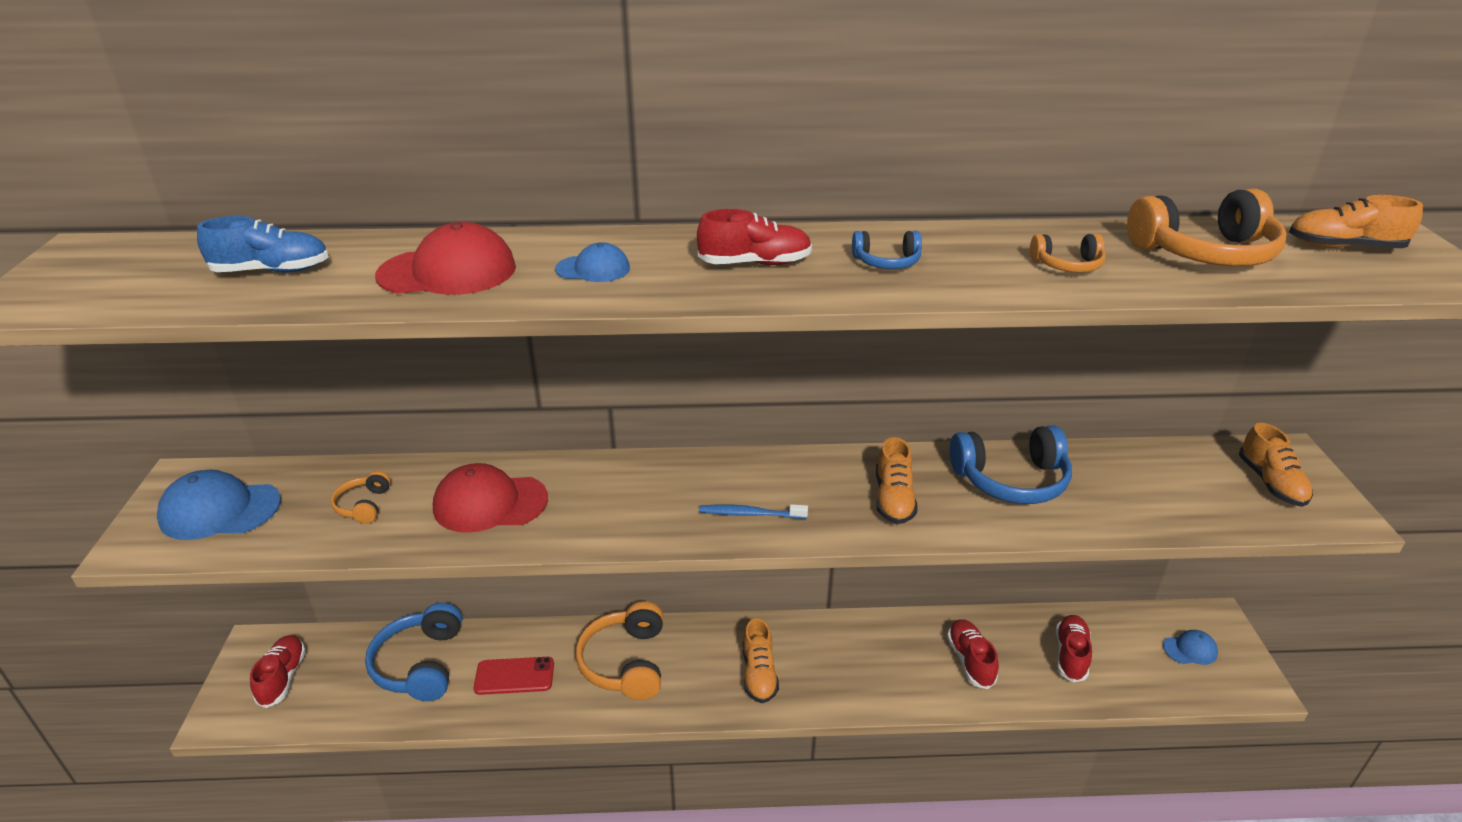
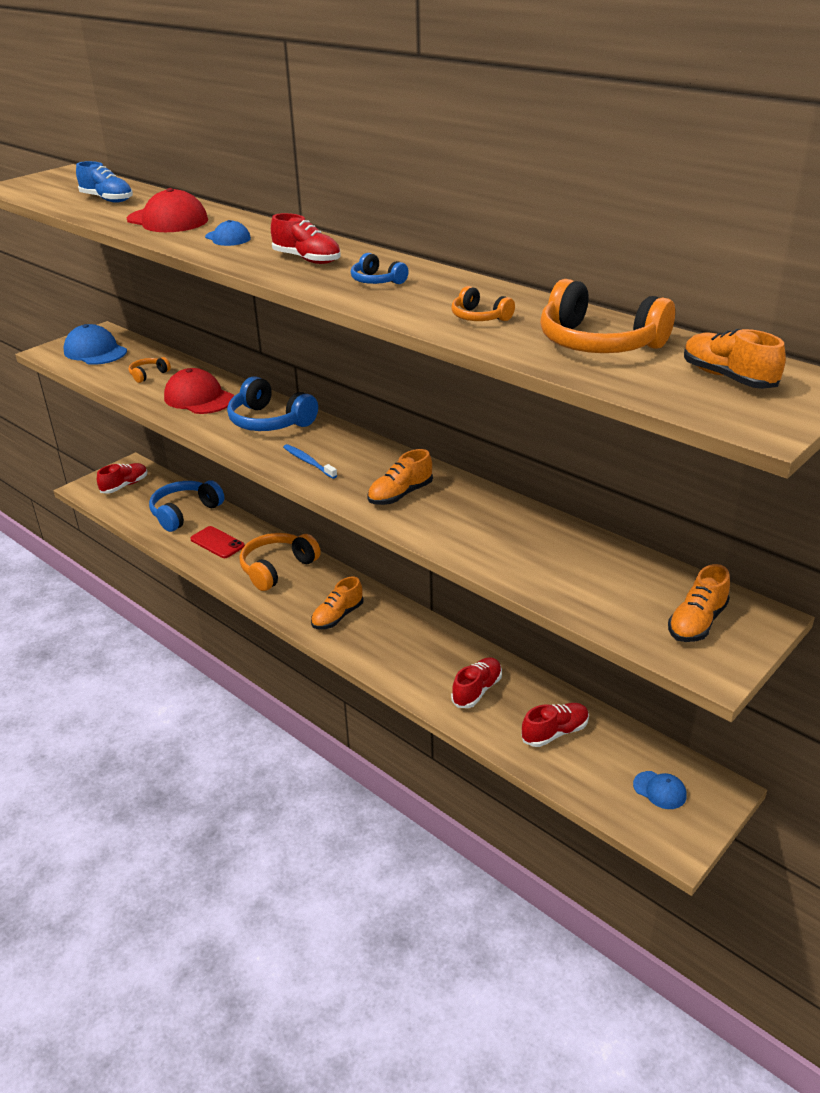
camera: 45 degrees right, 0 degrees up
(1011, 480) = (496, 522): blue headphones -> blue headphones (270, 421)

